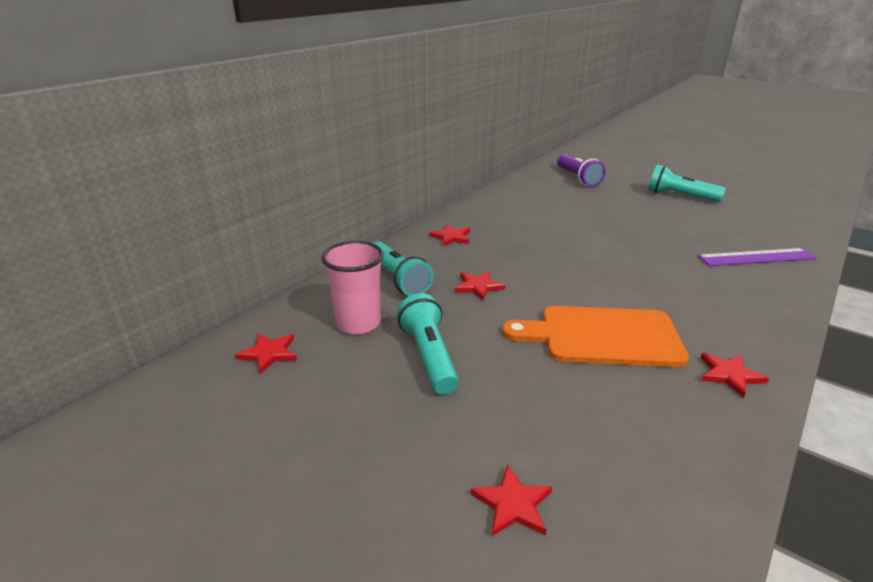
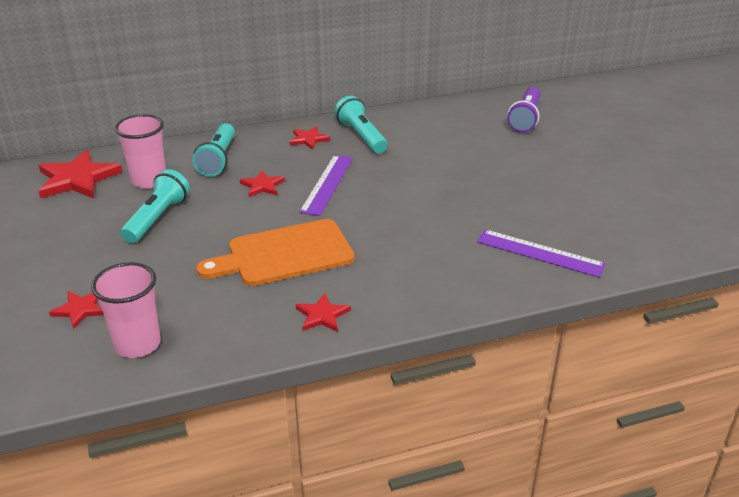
camera: 35 degrees right, 5 degrees up
(269, 353) = (77, 179): red star -> red star, size x1.88
(529, 265) = (327, 184): none -> purple ruler
(602, 336) = (284, 254): orange cutting board -> orange cutting board turned 60 degrees counterclockwise
(643, 507) = (137, 344): none -> pink cup
(680, 196) = (596, 171): turquoise flashlight -> turquoise flashlight (361, 136)

